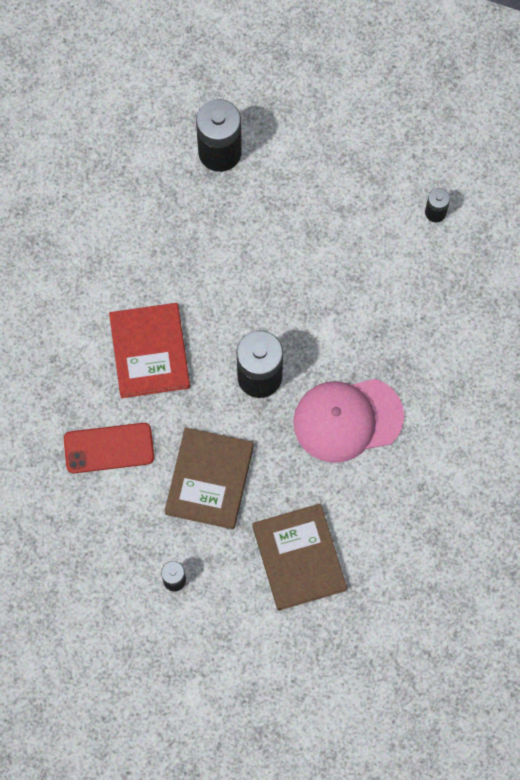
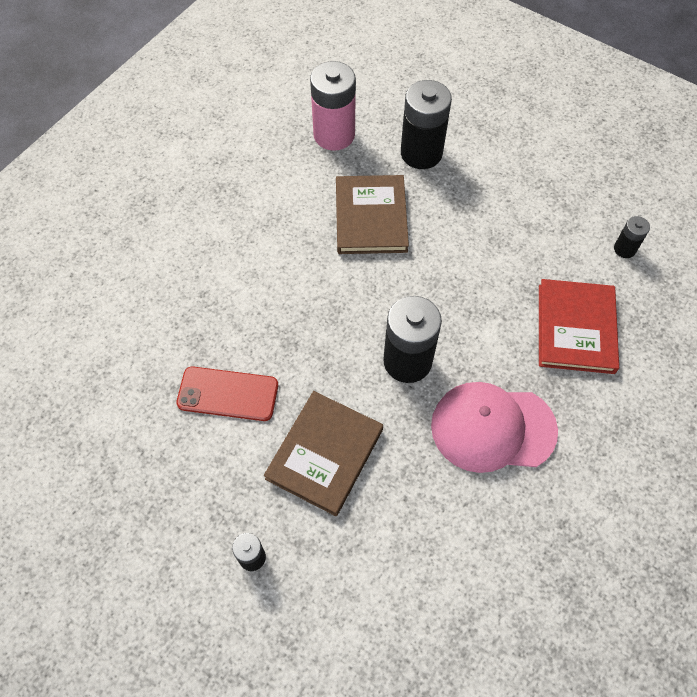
camera: 15 degrees right, 10 degrees down
(126, 152) = (334, 135): none -> pink battery
(149, 352) = (300, 310): red book -> red book (575, 328)
(299, 558) = (402, 570): brown book -> brown book (371, 217)

